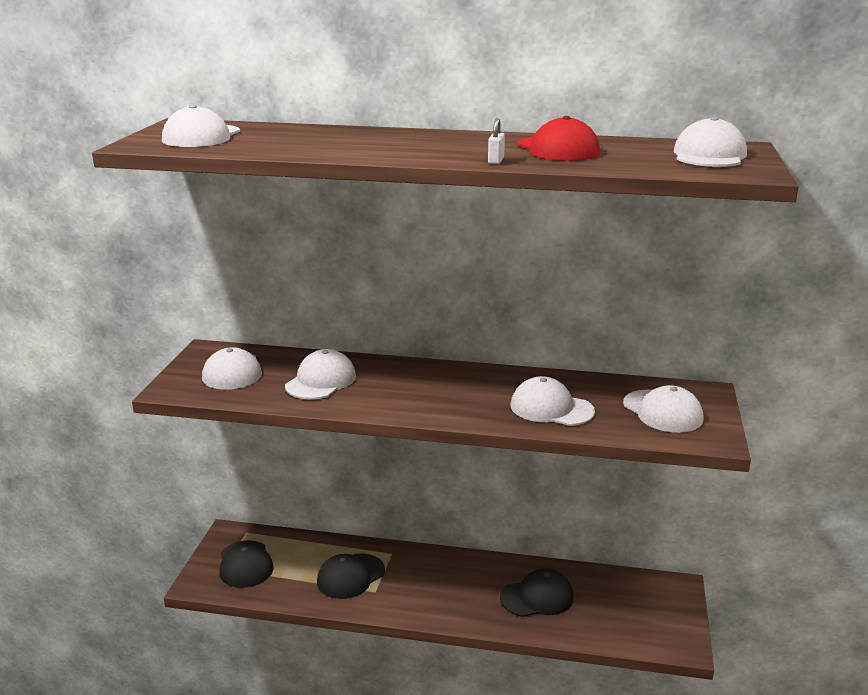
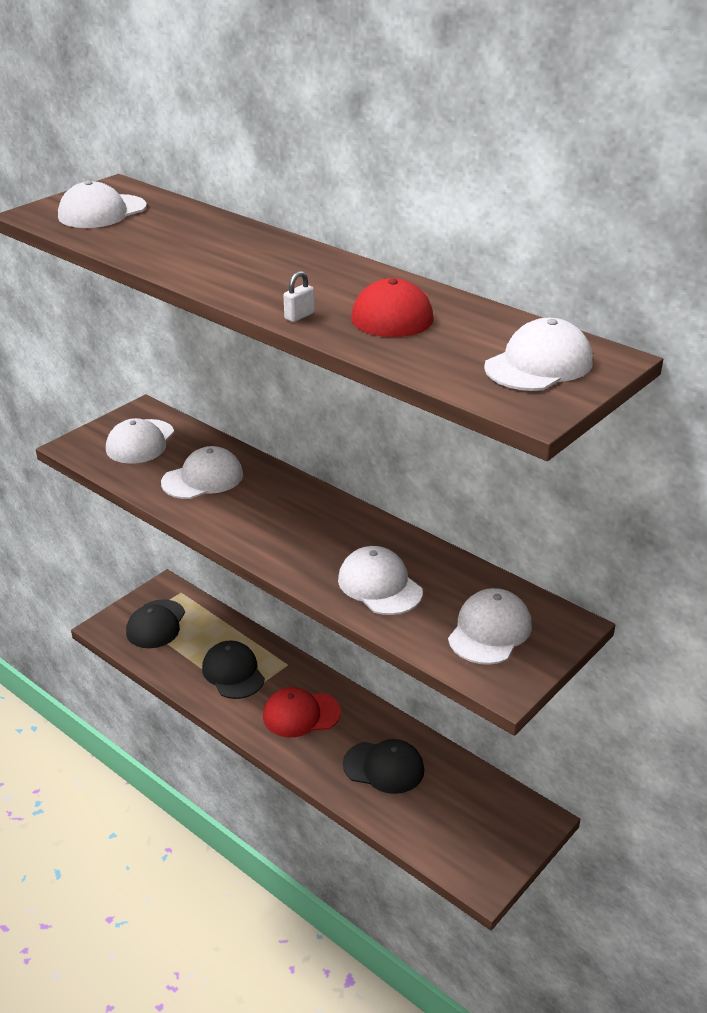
camera: 30 degrees right, 10 degrees up
(350, 576) = (233, 673): black cap -> black cap turned 75 degrees clockwise
(437, 585) = (301, 714): none -> red cap
(662, 411) = (489, 631): white cap -> white cap turned 150 degrees counterclockwise

